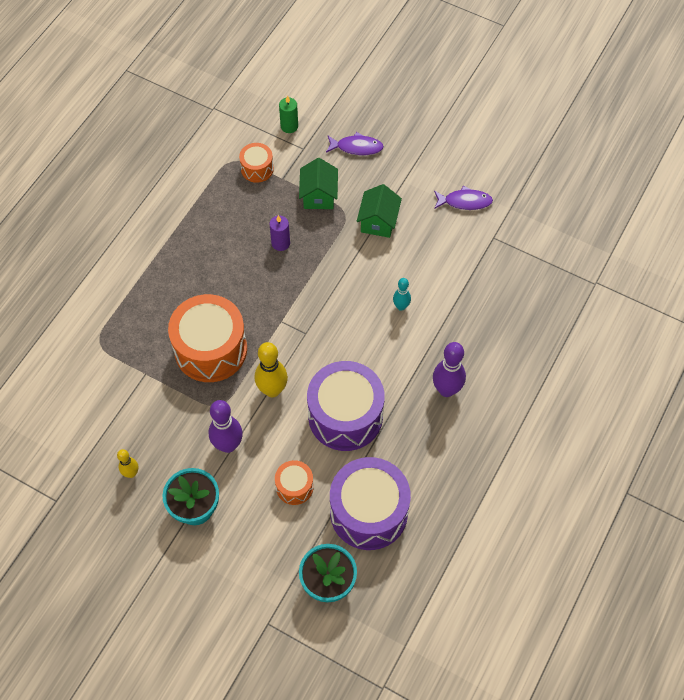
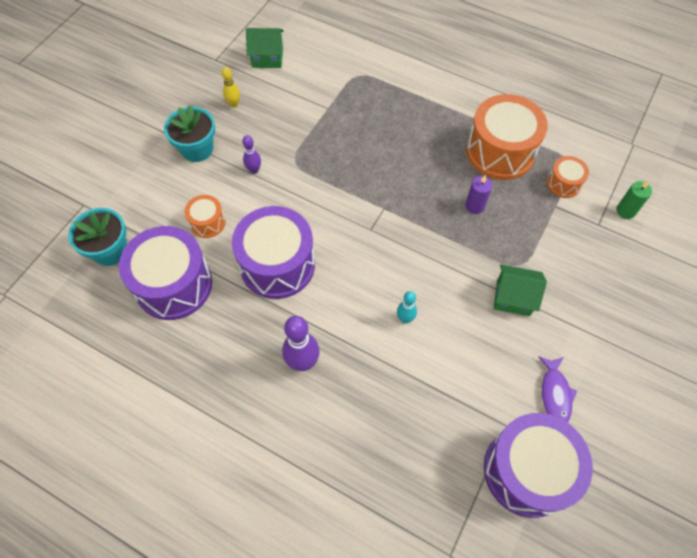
camera: 90 degrees right, 0 degrees up
(211, 349) = (352, 153): orange drum -> orange drum (500, 152)
(228, 445) = (254, 170): purple bowling pin -> purple bowling pin, size x0.57
(272, 390) = (308, 203): yellow bowling pin -> none
(319, 195) = (539, 239): green house -> green house (267, 58)
(356, 147) = (611, 276): purple fish -> none
(528, 227) = (527, 471): none -> purple drum

